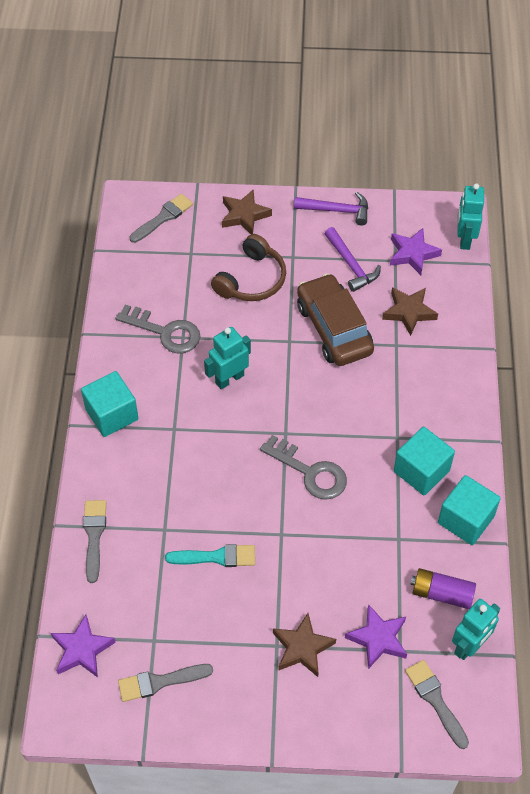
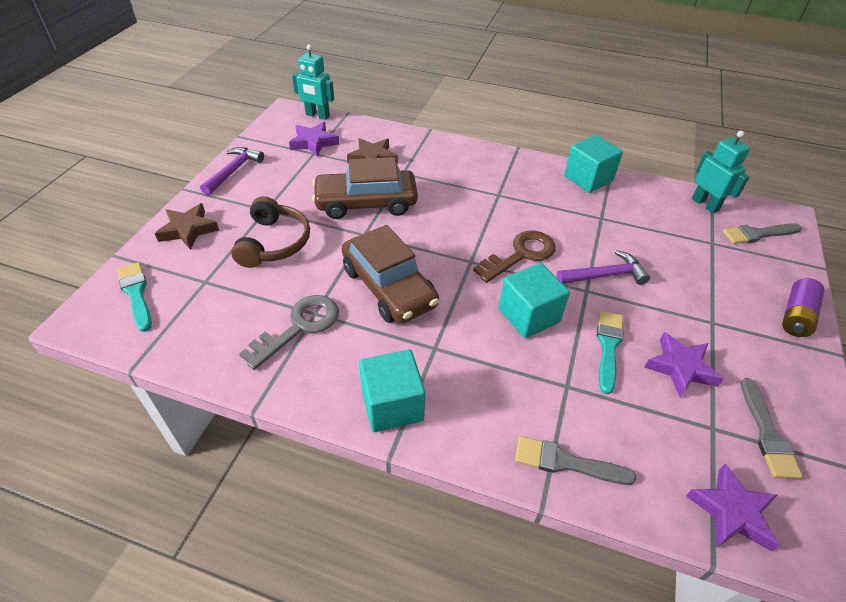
camera: 75 degrees left, 10 degrees down
(163, 217) = (136, 293): grey brush -> turquoise brush
(229, 379) = (389, 287): turquoise robot -> brown car
(252, 280) = (274, 243): brown headphones -> brown headphones turned 45 degrees clockwise
(302, 648) = (714, 304): brown star -> none
(310, 472) = (520, 255): grey key -> brown key
(351, 265) = (301, 177): purple hammer -> purple hammer (605, 275)
(378, 638) = (701, 252): purple star -> purple star (680, 367)
(421, 471) = (536, 190): turquoise cube -> turquoise cube (529, 315)
(441, 593) = (657, 207): purple battery -> purple battery (796, 316)

